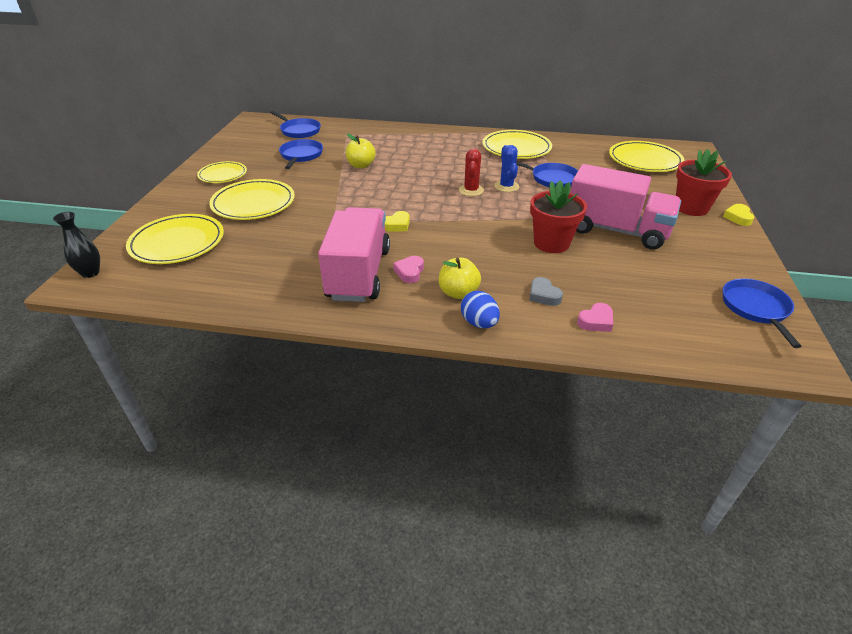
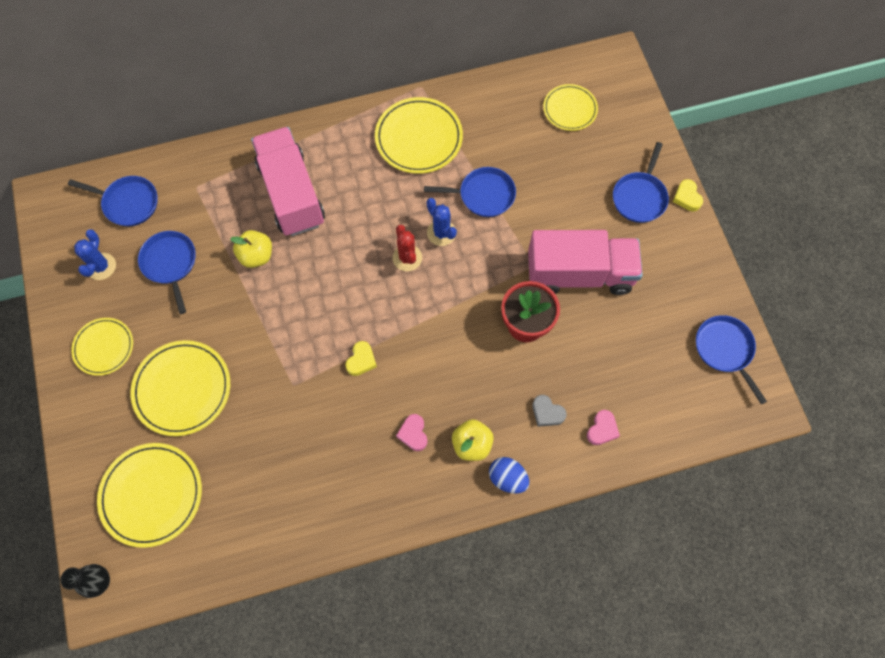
camera: 25 degrees left, 30 degrees up
(257, 147) = (101, 266): none -> blue cactus
(358, 274) = (367, 459): pink truck -> pink truck (291, 194)
(644, 160) = (570, 109): yellow plate -> yellow plate, size x0.63
(691, 208) = (639, 197): red flower pot -> blue pan

